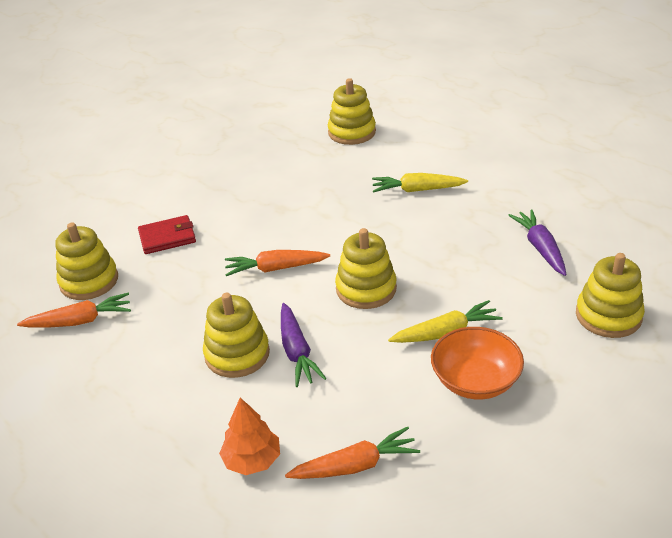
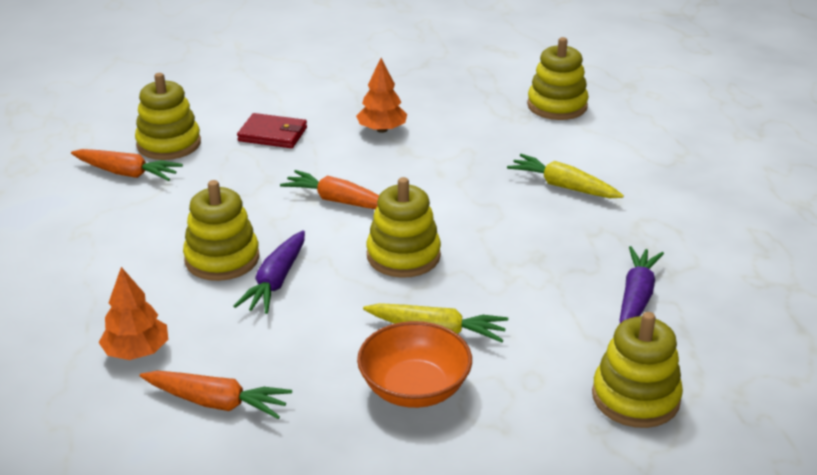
camera: 30 degrees right, 5 degrees down
(248, 199) = (382, 130): none -> orange tree

